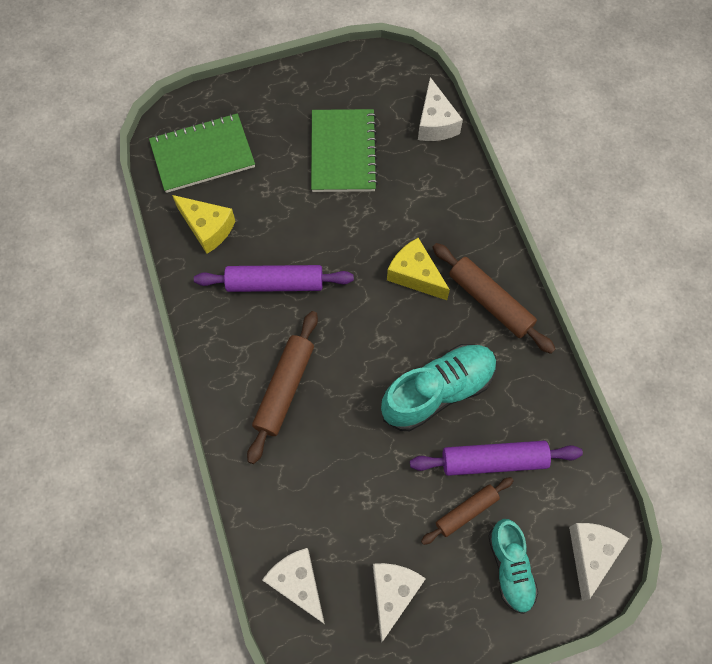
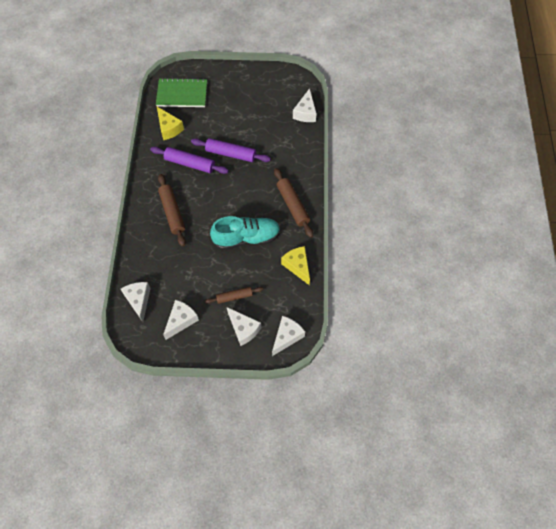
camera: 20 degrees right, 5 degrees down
(284, 388) = (172, 212): brown rolling pin -> brown rolling pin turned 60 degrees counterclockwise
(343, 152) = (252, 113): green notebook -> none
(415, 275) = (260, 181): yellow cheese -> yellow cheese (297, 266)
(493, 461) = (259, 278): purple rolling pin -> purple rolling pin (231, 154)
(510, 568) = (243, 329): turquoise shoe -> white cheese

